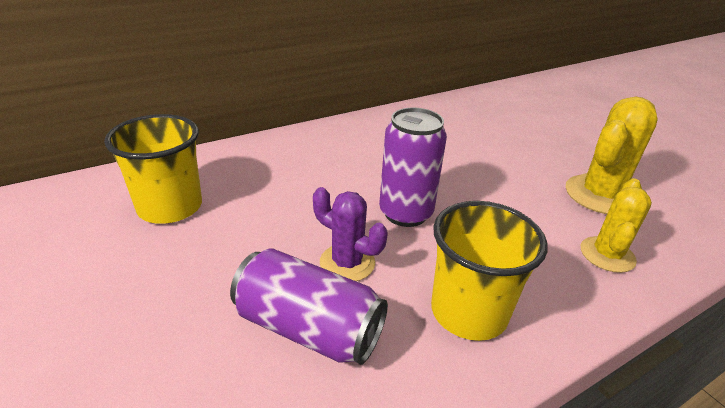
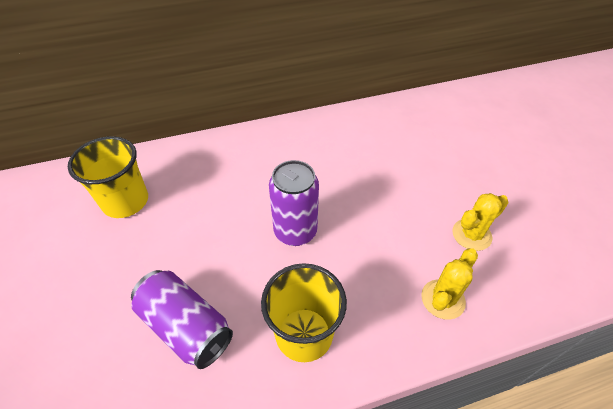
camera: 15 degrees right, 15 degrees up
(347, 263) = (233, 273): purple cactus -> none
(600, 195) = (471, 235): yellow cactus -> yellow cactus, size x0.65

